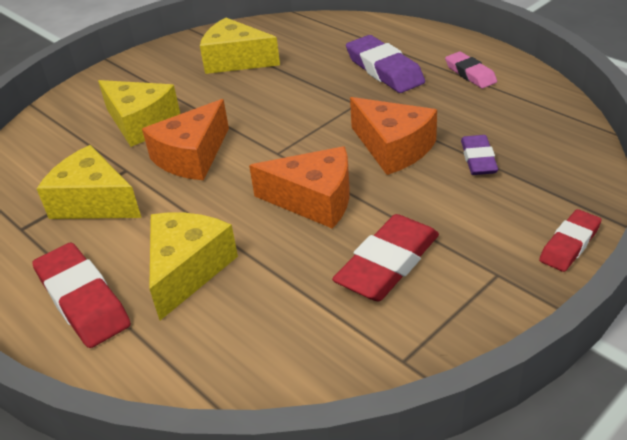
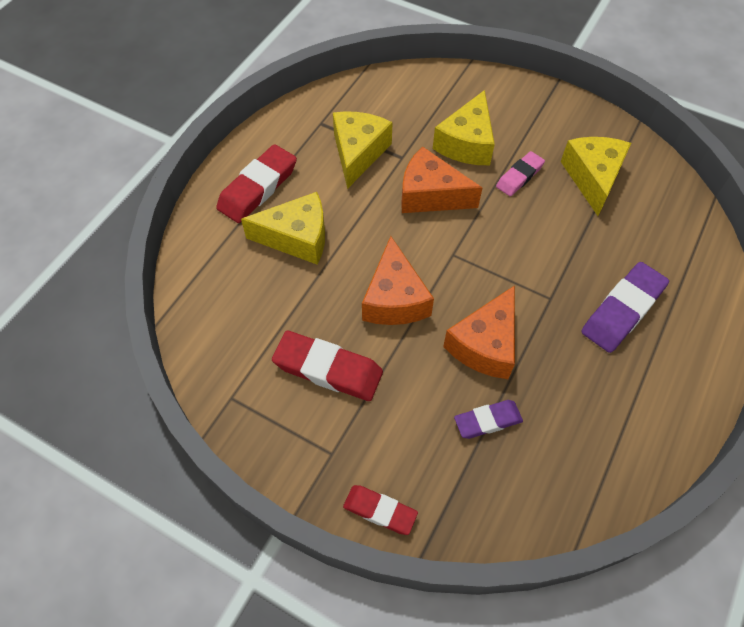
camera: 70 degrees right, 20 degrees up
(470, 74) = (645, 395): pink eraser -> pink eraser (519, 176)

